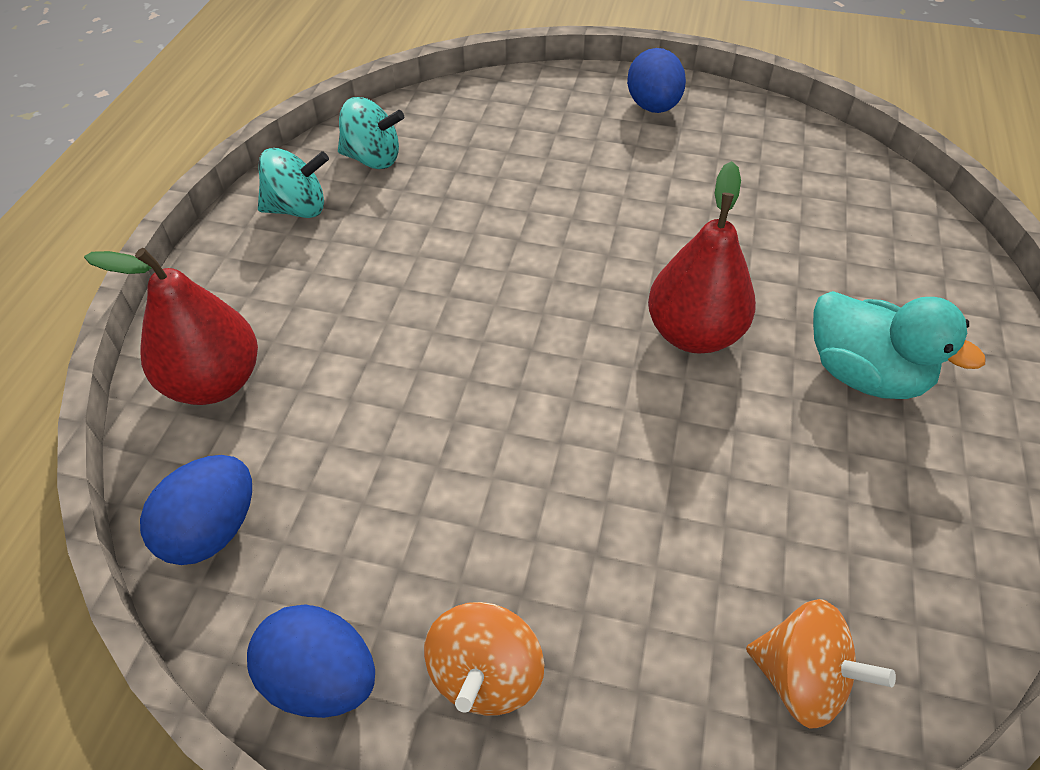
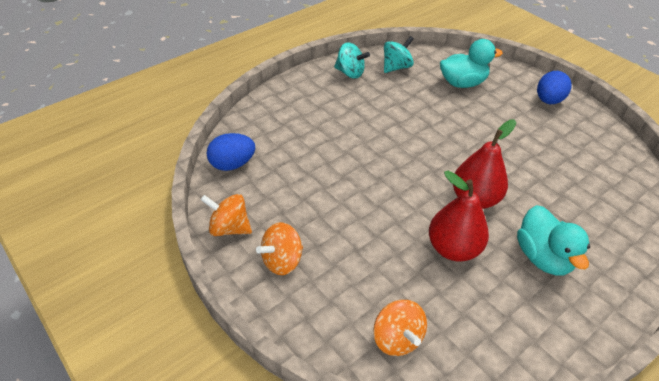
camera: 35 degrees right, 5 degrees down
(214, 382) = (271, 118): red pear -> red pear (453, 248)
(321, 678) = (229, 228): blue egg -> orange spinning top
(373, 159) = (396, 67): turquoise spinning top -> turquoise spinning top turned 90 degrees counterclockwise
(505, 137) = (462, 83): none -> turquoise duck

